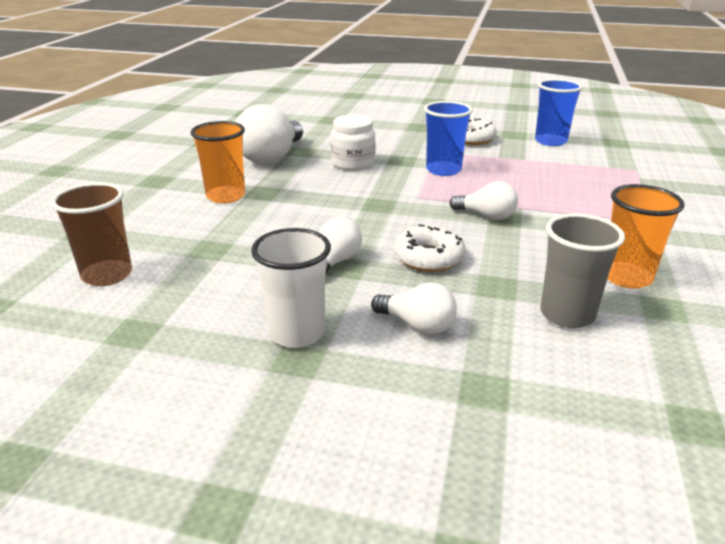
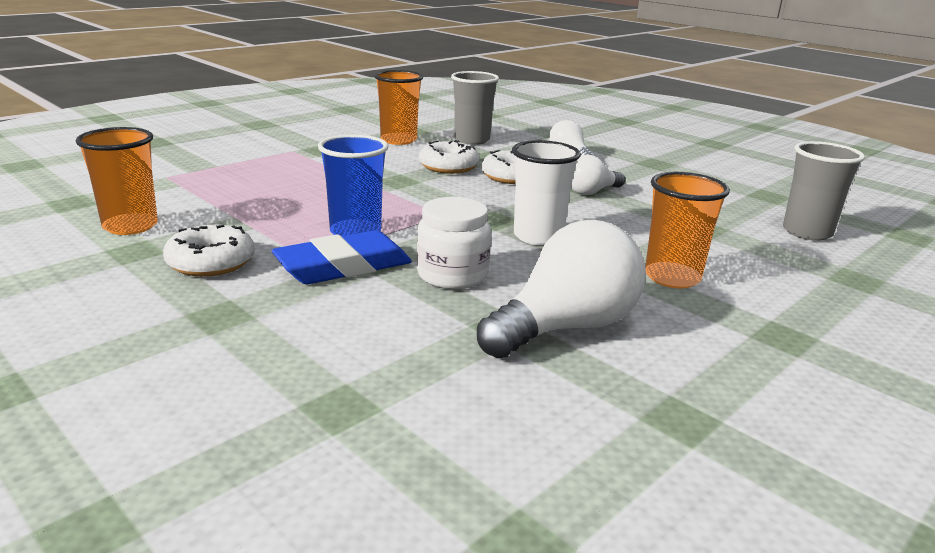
camera: 150 degrees left, 5 degrees down
(107, 275) = (807, 232): brown cup -> grey cup
(297, 333) = (650, 170): white cup -> white cup (538, 236)
(411, 153) = (343, 266): none -> blue eraser
(486, 216) = (411, 185): white light bulb -> none
(502, 251) = (449, 166): none -> white donut
(550, 141) = (130, 226): blue cup -> orange cup

